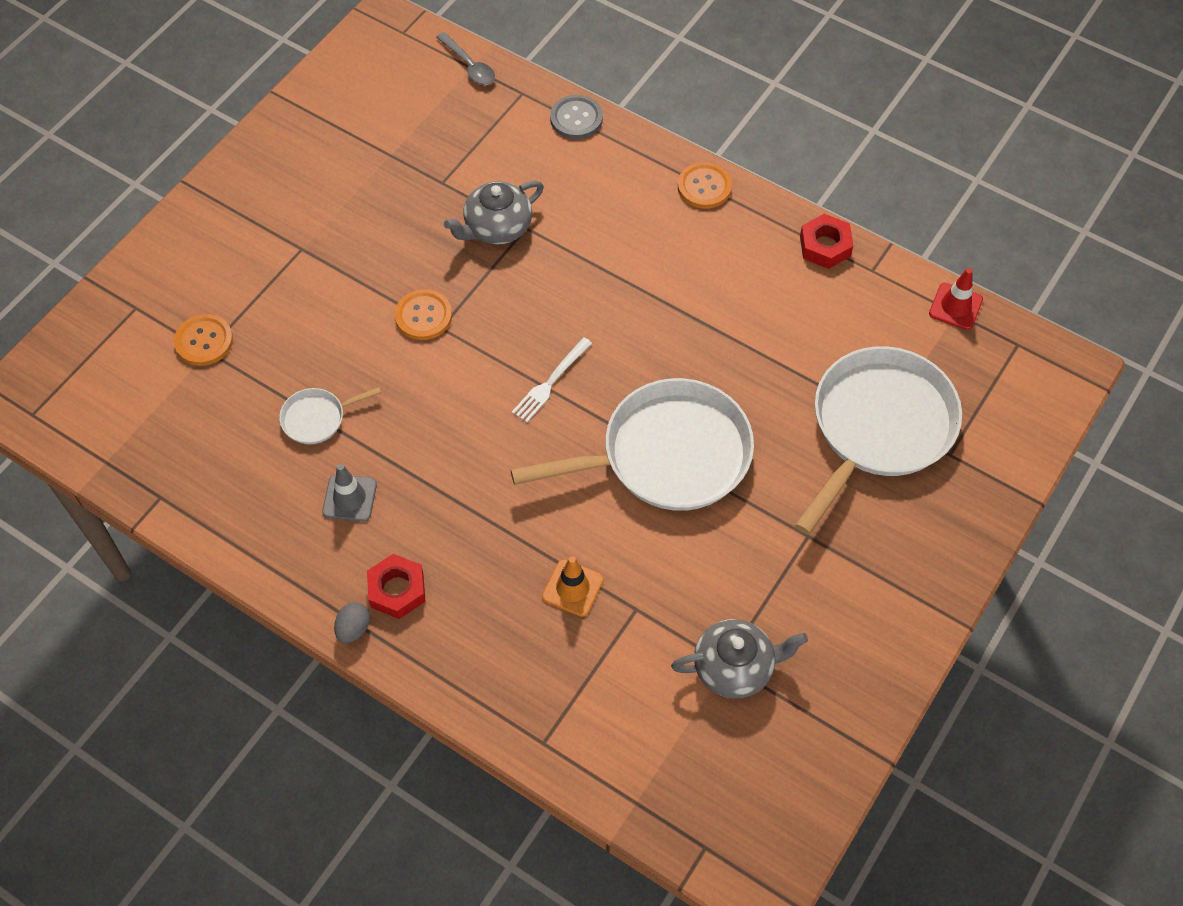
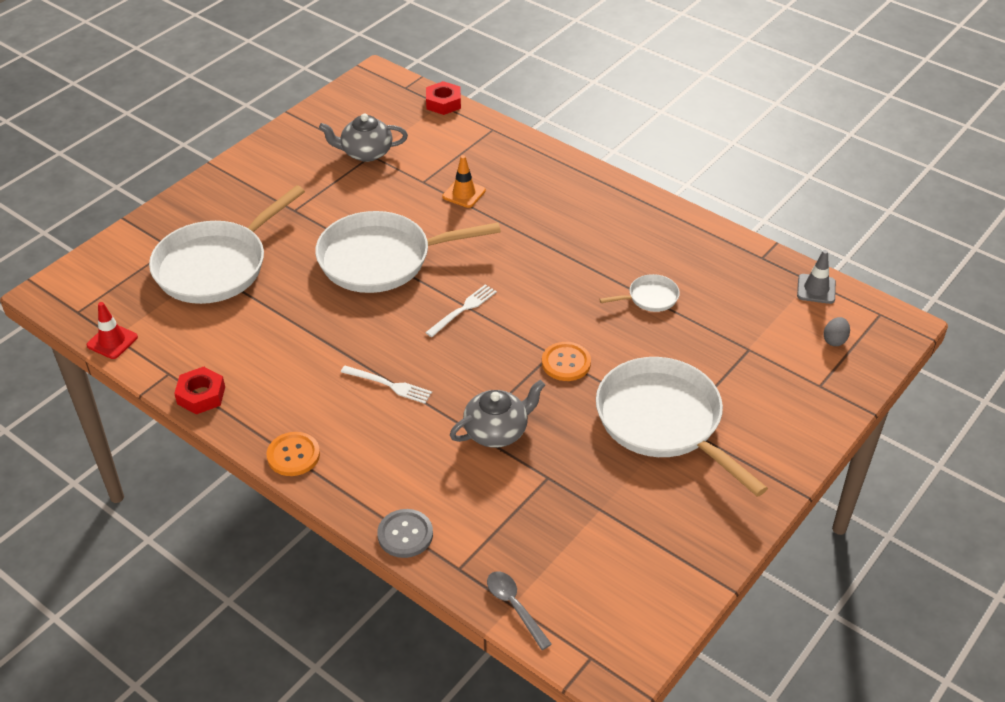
camera: 175 degrees left, 15 degrees down
(204, 341) = (753, 356): orange button -> none
(318, 251) = (663, 421): none -> white pan
(349, 498) = (620, 248): grey traffic cone -> grey traffic cone (816, 289)
(353, 629) = (612, 183): grey egg -> grey egg (834, 340)
(397, 590) = (584, 199): red nut -> red nut (443, 103)
(621, 273) = (389, 385): none -> white fork

